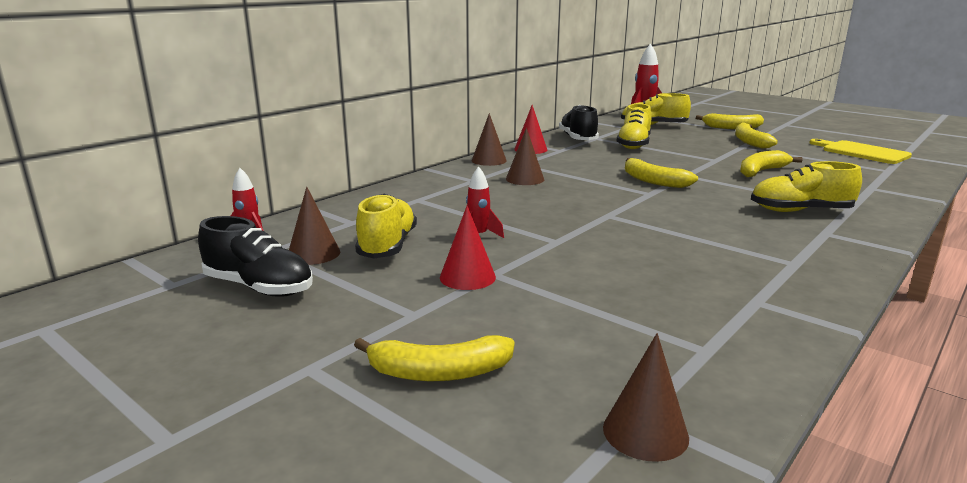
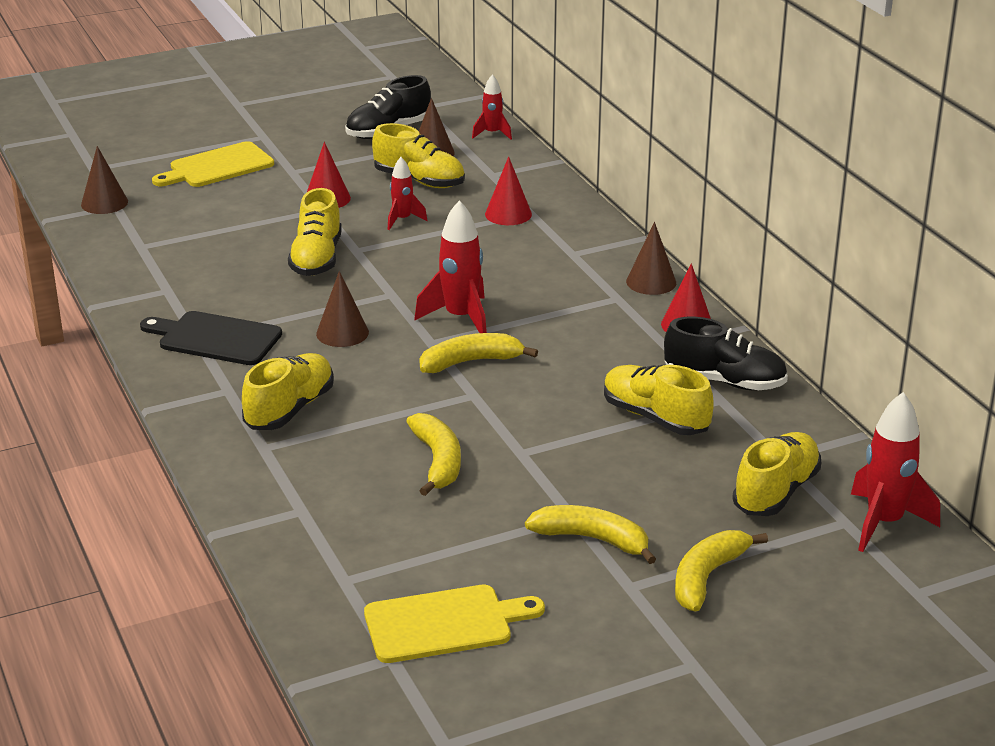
camera: 115 degrees right, 10 degrees up
(428, 205) = (508, 214): none -> red cone
(439, 372) = (217, 166): yellow banana -> yellow cutting board
(525, 179) = (550, 284): brown cone -> brown cone (342, 333)
(594, 252) = (317, 259): none -> yellow shoe
(607, 192) = (460, 318): none -> red rocket
(780, 256) = (215, 338): none -> black cutting board

